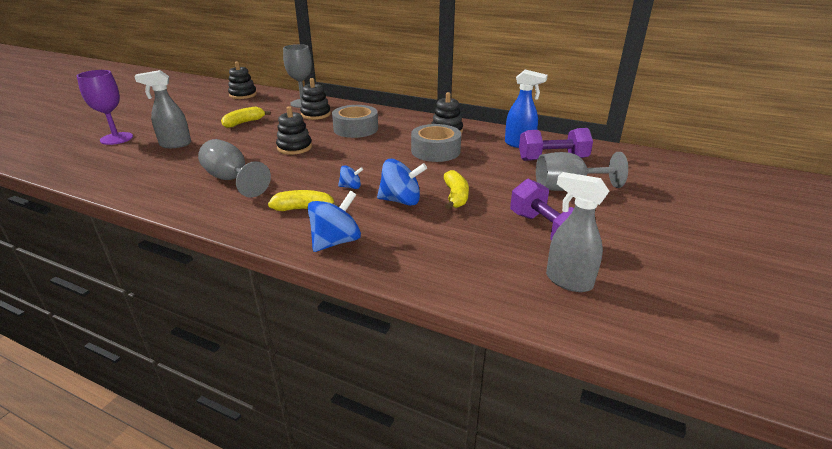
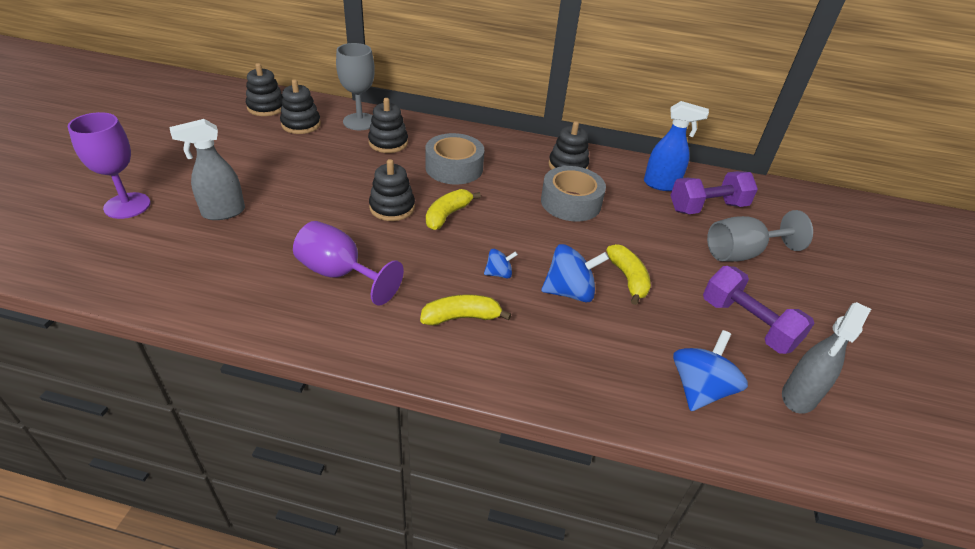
camera: 15 degrees left, 10 degrees up
(232, 180) = (340, 274): grey goblet -> purple goblet
(244, 123) = (298, 164): yellow banana -> yellow banana (447, 215)
(260, 103) = (301, 124): none -> black stacking toy
(336, 241) = (526, 368): blue spinning top -> blue spinning top (699, 389)
(568, 281) = (798, 397): grey spray bottle -> grey spray bottle turned 75 degrees counterclockwise

